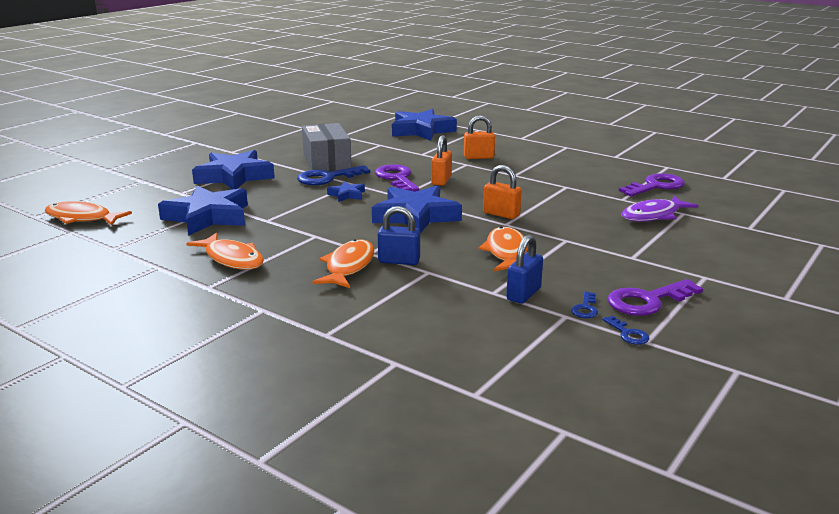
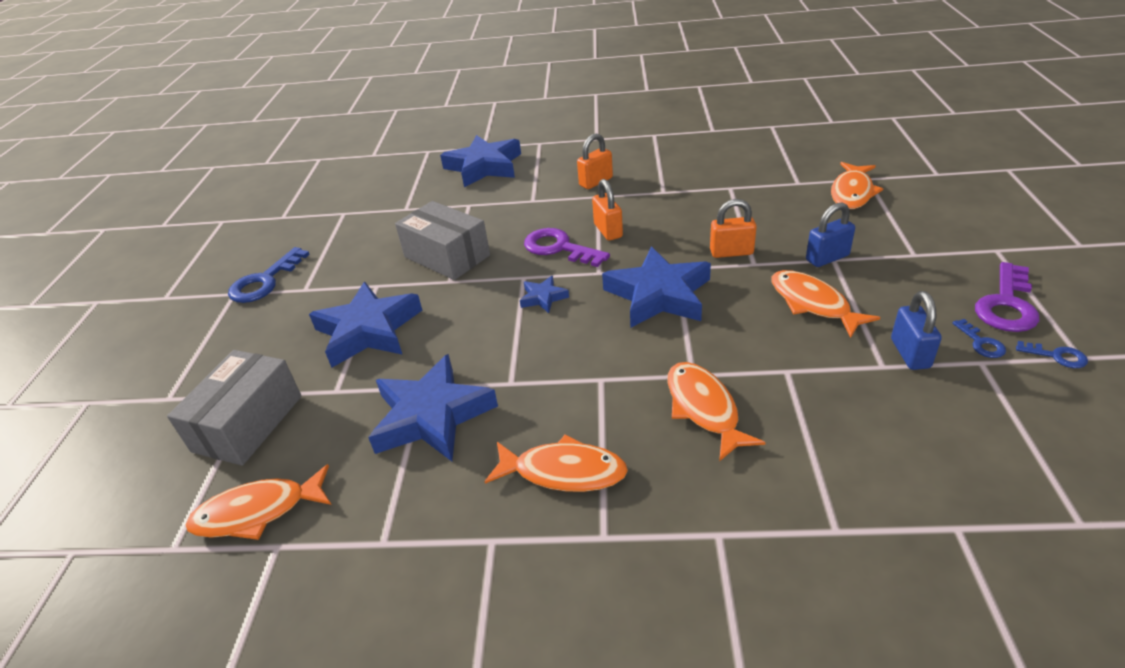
camera: 30 degrees left, 15 degrees up
(125, 189) = (248, 423): none -> grey box
(327, 178) = (484, 281): blue key -> blue key (265, 281)
(399, 261) = (739, 371): blue padlock -> blue padlock (827, 258)
(653, 215) = (852, 193): purple fish -> orange fish
(656, 186) = (799, 154): purple key -> none

